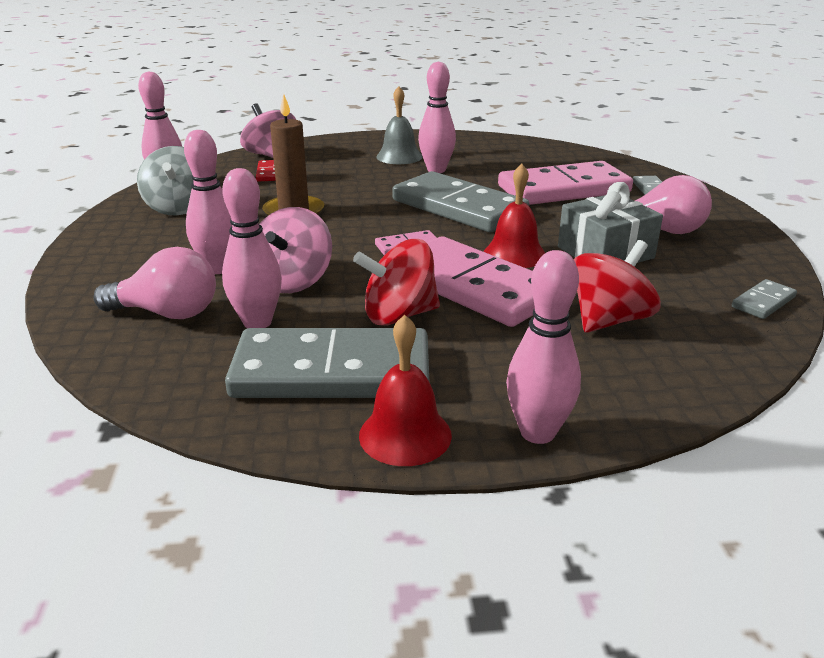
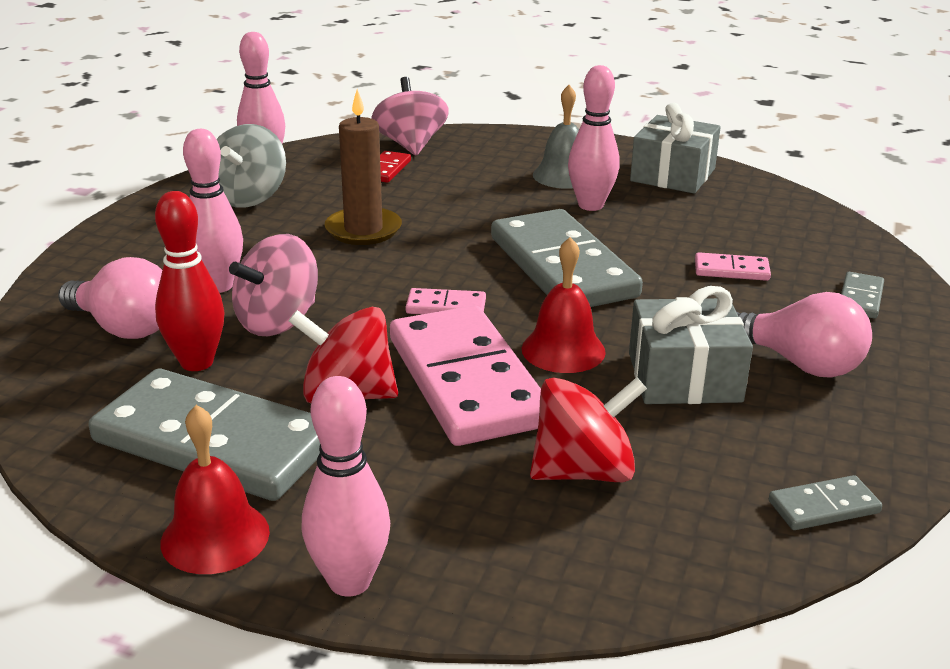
camera: 25 degrees right, 0 degrees up
(257, 322) = (197, 362): pink bowling pin -> red bowling pin
(468, 145) = (673, 175): none -> grey gift
(564, 189) = (731, 270): pink domino -> pink domino, size x0.42

